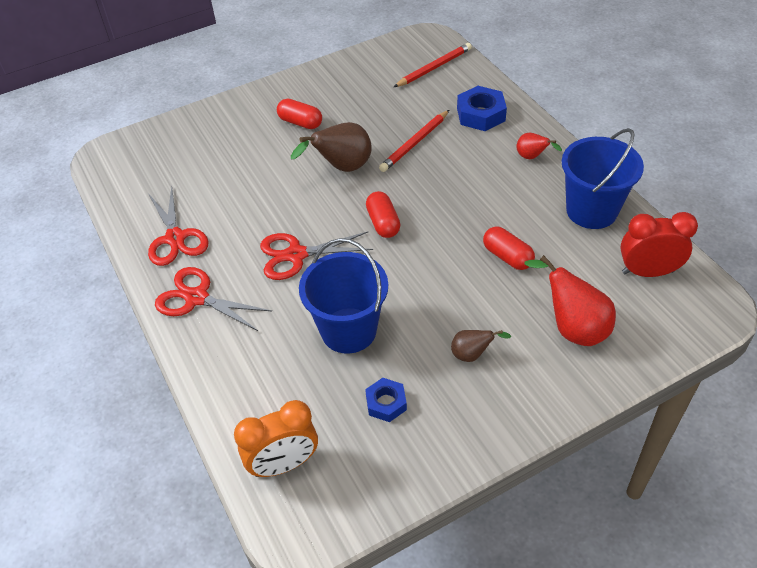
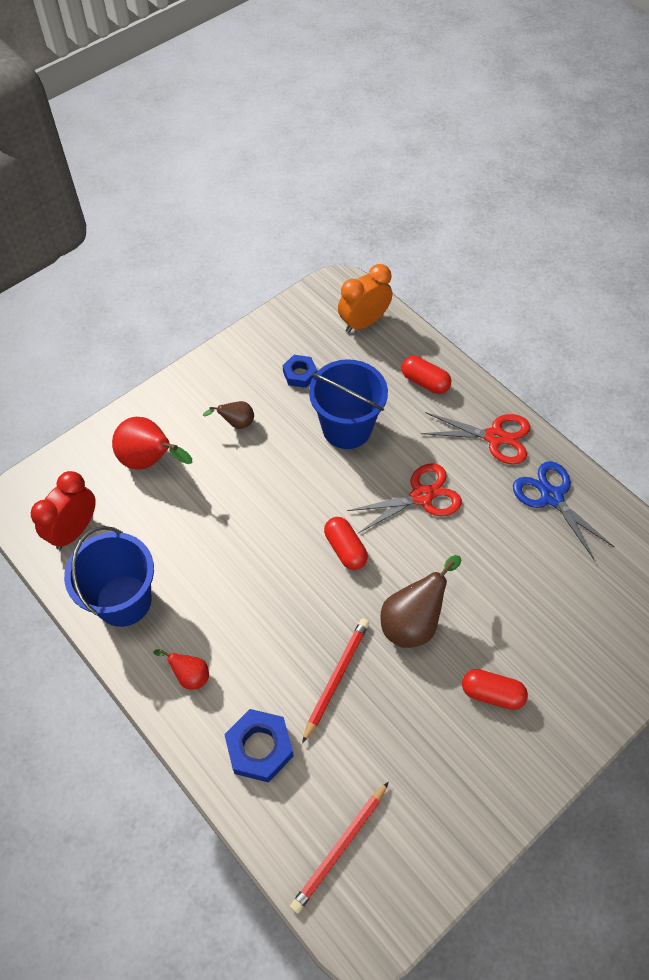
camera: 165 degrees right, 10 degrees up
(175, 238) = (551, 497): red scissors -> blue scissors
(507, 257) = (212, 526): red capsule -> red capsule (425, 382)
(647, 272) = (74, 530): red clock -> red clock turned 135 degrees clockwise

